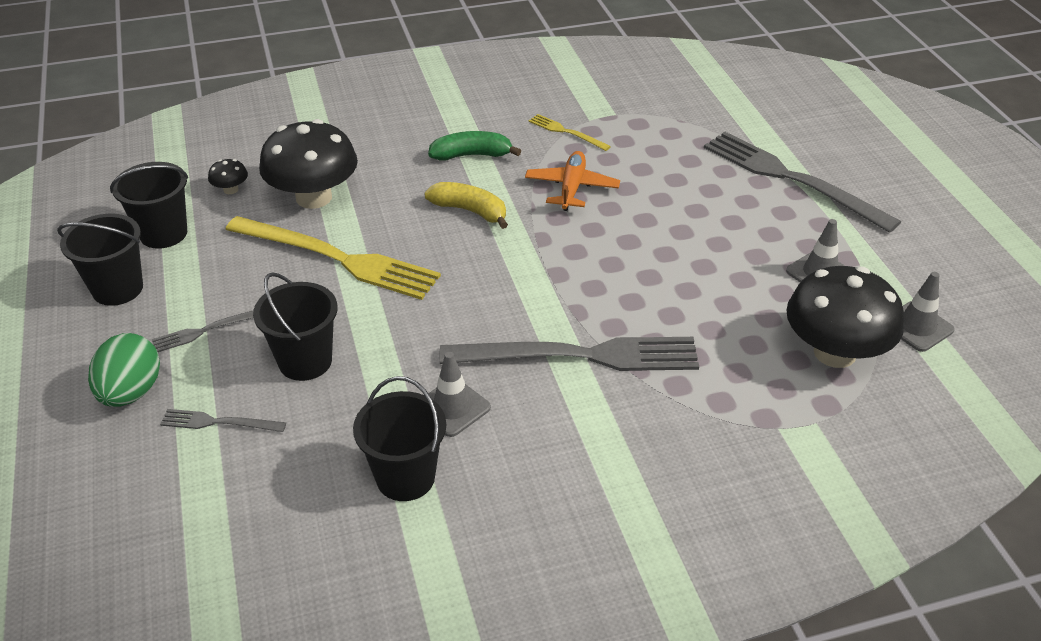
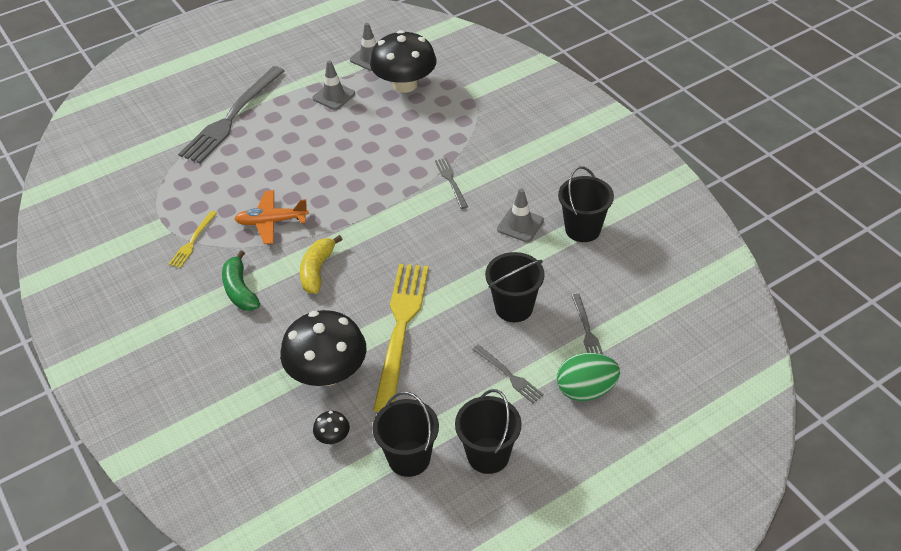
camera: 105 degrees left, 5 degrees up
(579, 356) = (451, 181): grey fork -> grey fork, size x0.46

